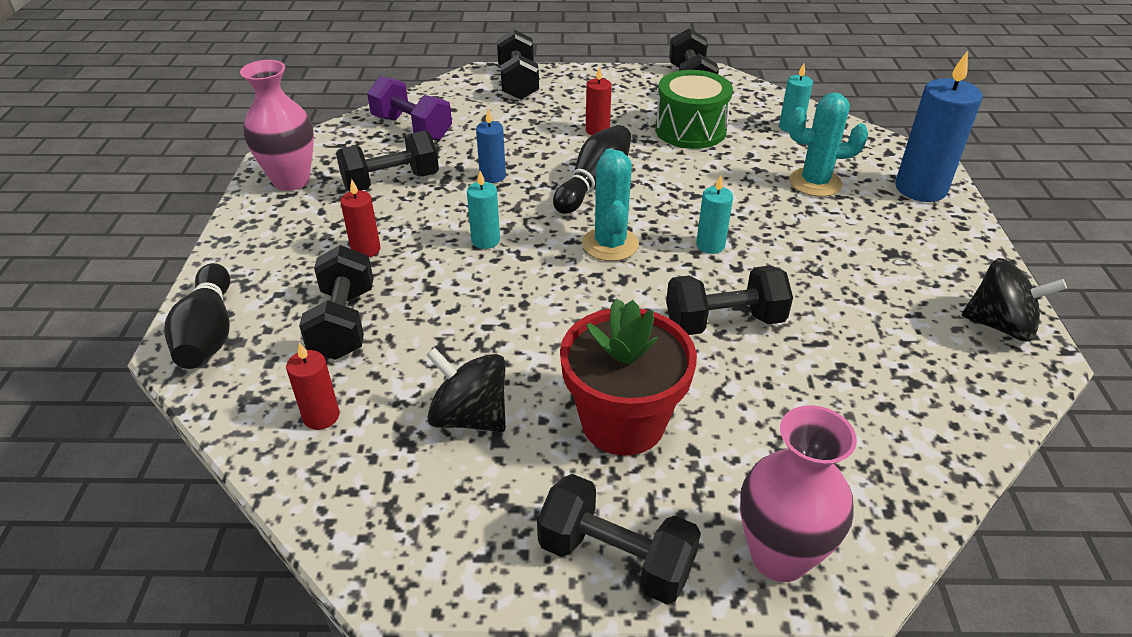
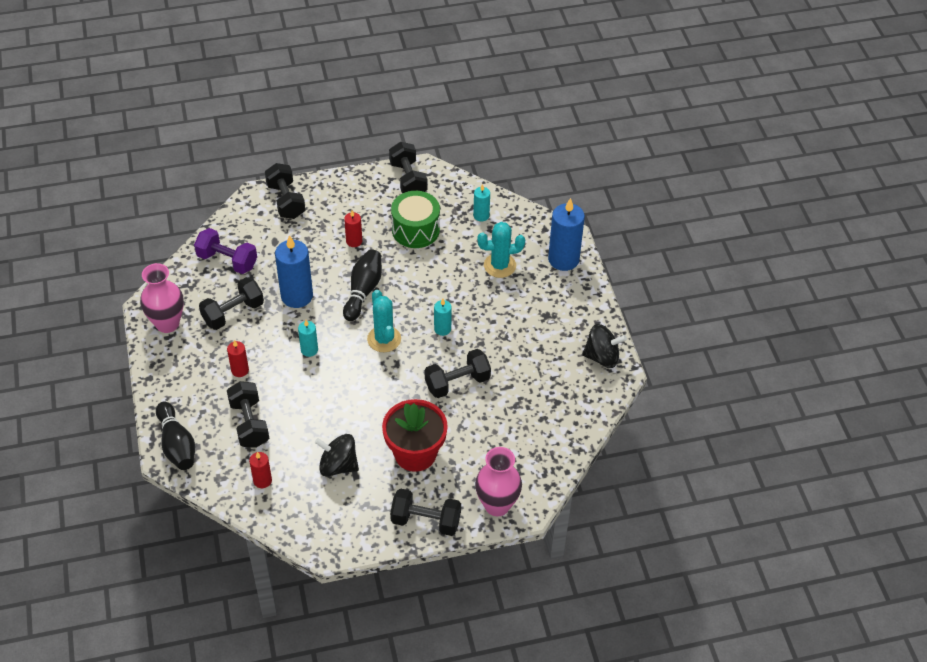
camera: 15 degrees left, 10 degrees up
(492, 176) = (297, 296): blue candle -> blue candle, size x1.90

